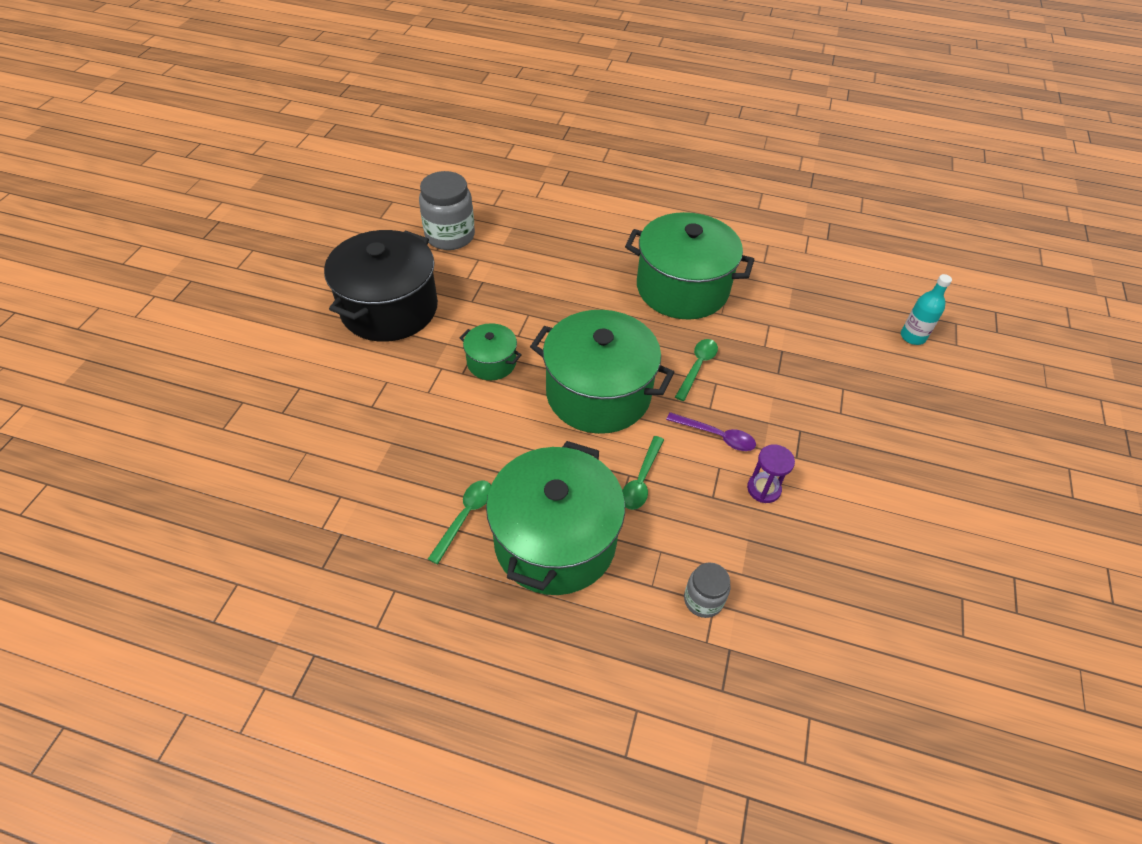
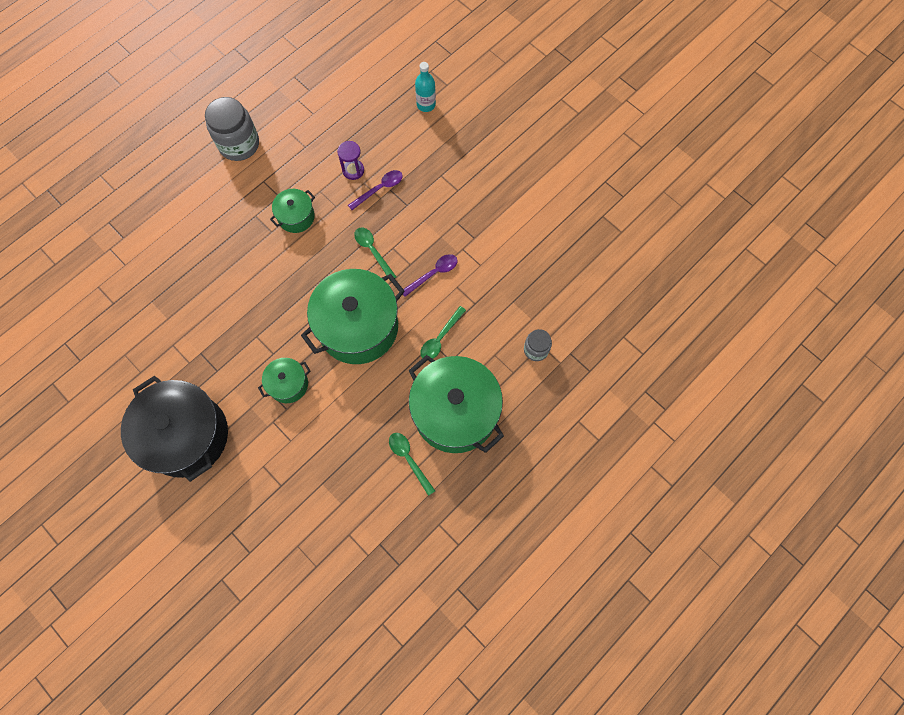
camera: 60 degrees left, 20 degrees up
(450, 236) = (130, 354): grey jar -> grey jar (239, 144)
(641, 480) = (440, 338): green spoon -> green spoon turned 75 degrees clockwise
(682, 288) = (296, 217): green pot -> green pot, size x0.48
(763, 489) = (485, 271): purple hourglass -> purple hourglass (353, 170)
(774, 341) = (379, 189): none -> purple spoon

